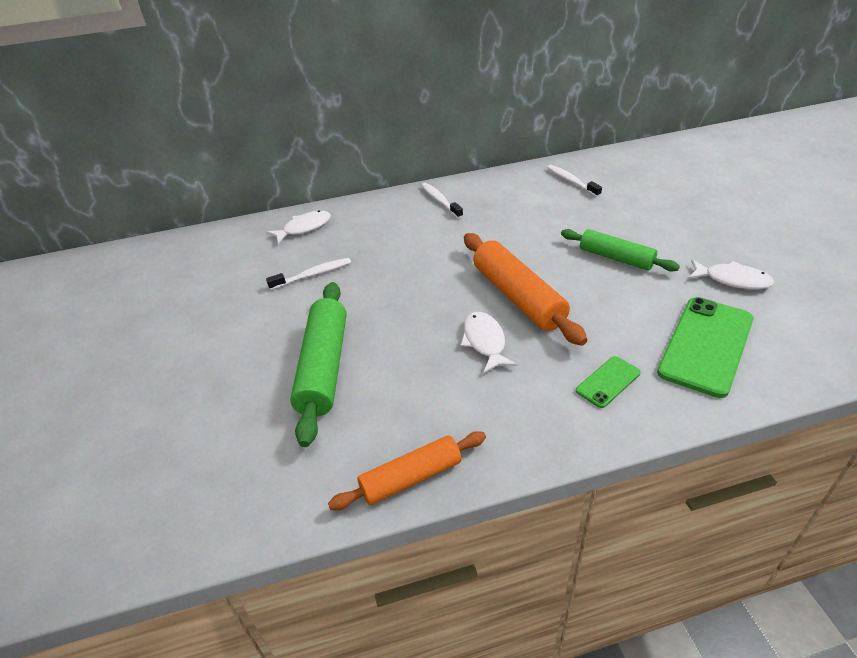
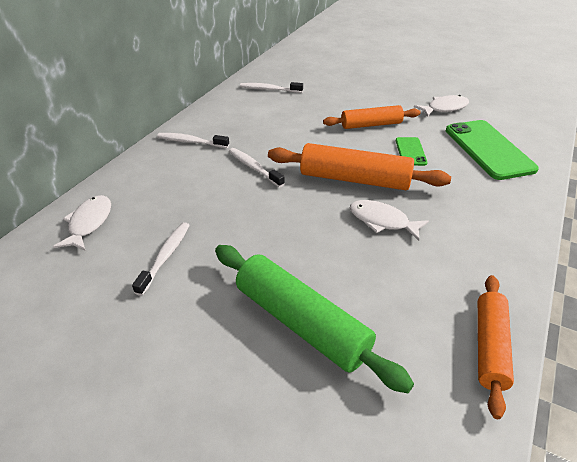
camera: 50 degrees left, 0 degrees up
(454, 244) = (254, 167): none -> white toothbrush
(608, 382) = (482, 199): green phone -> green phone (410, 151)
(616, 258) = (371, 125): green rolling pin -> orange rolling pin

